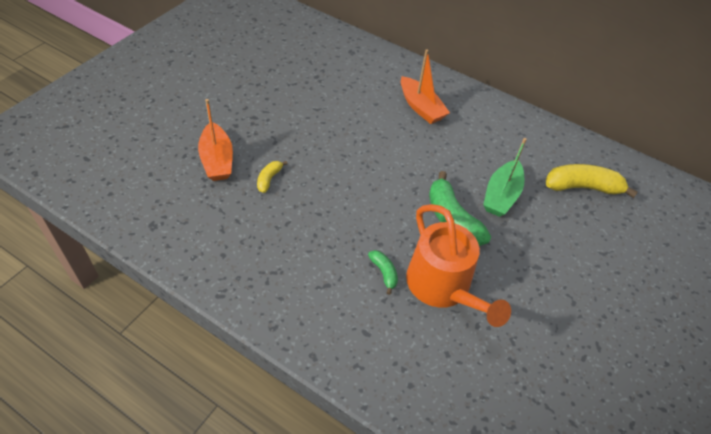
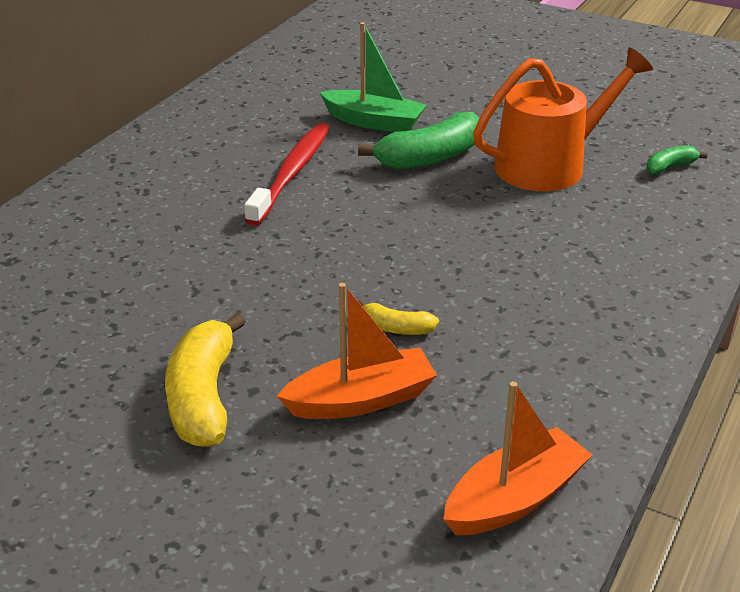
camera: 90 degrees left, 15 degrees down
(384, 273) = (547, 208): green banana -> green banana (670, 167)
(421, 107) = (187, 182): orange boat -> orange boat (515, 499)
(431, 150) = (292, 173): none -> red toothbrush
(582, 187) = (344, 69): yellow banana -> yellow banana (203, 397)

